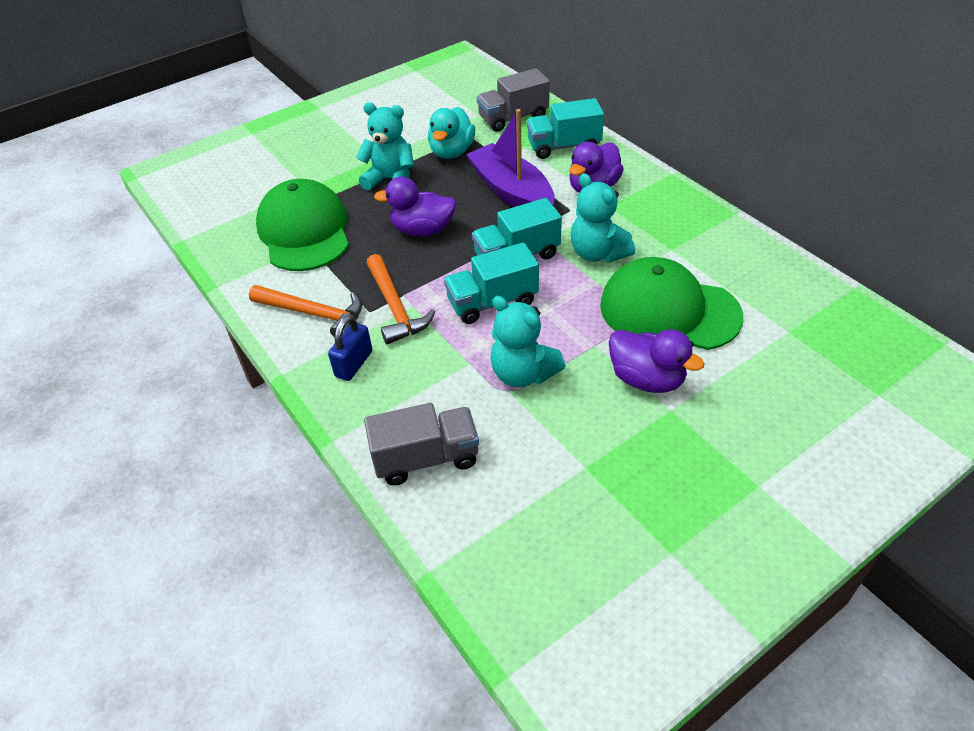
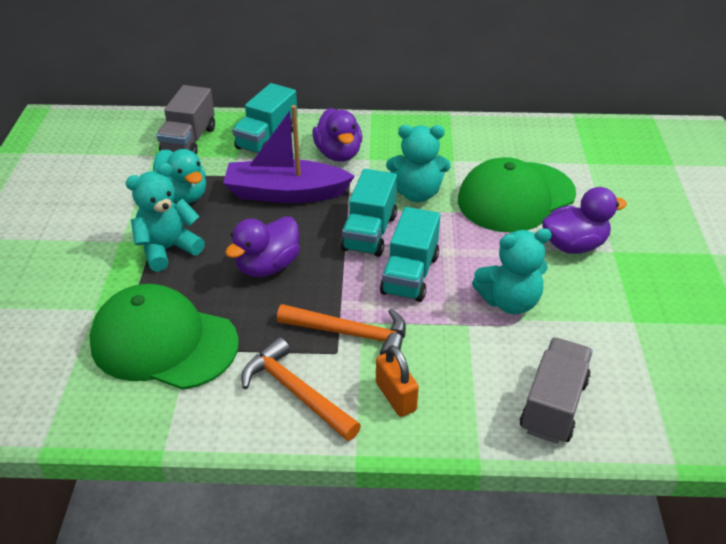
camera: 55 degrees left, 5 degrees down
(314, 313) = (296, 392): orange hammer -> orange hammer turned 105 degrees counterclockwise
(354, 364) = (395, 396): blue padlock -> orange padlock

